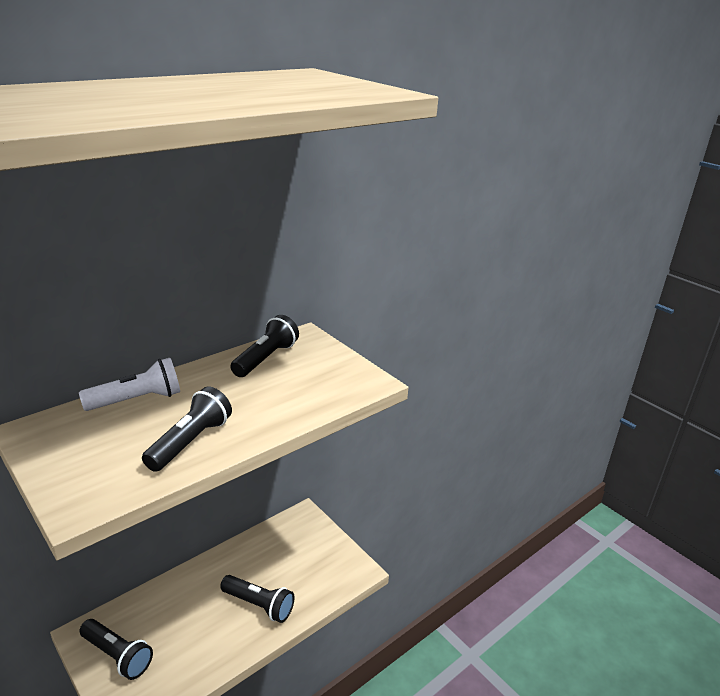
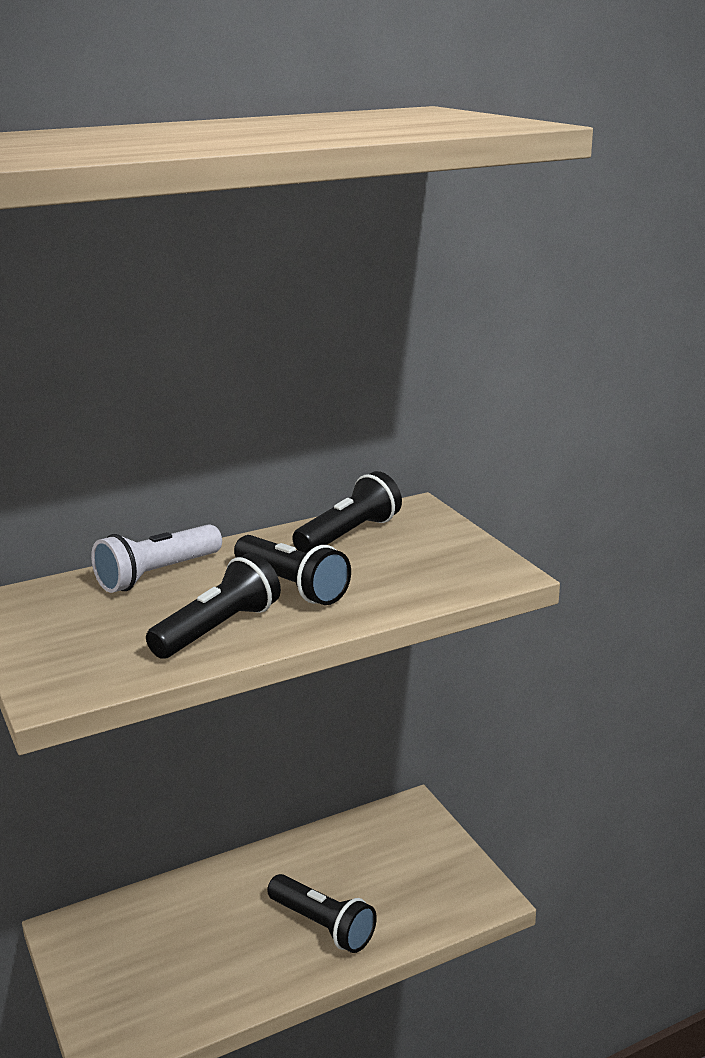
camera: 15 degrees right, 5 degrees down
(117, 656) = (108, 965): black flashlight -> black flashlight (292, 586)
(137, 400) = (157, 575): white flashlight -> white flashlight turned 150 degrees clockwise

